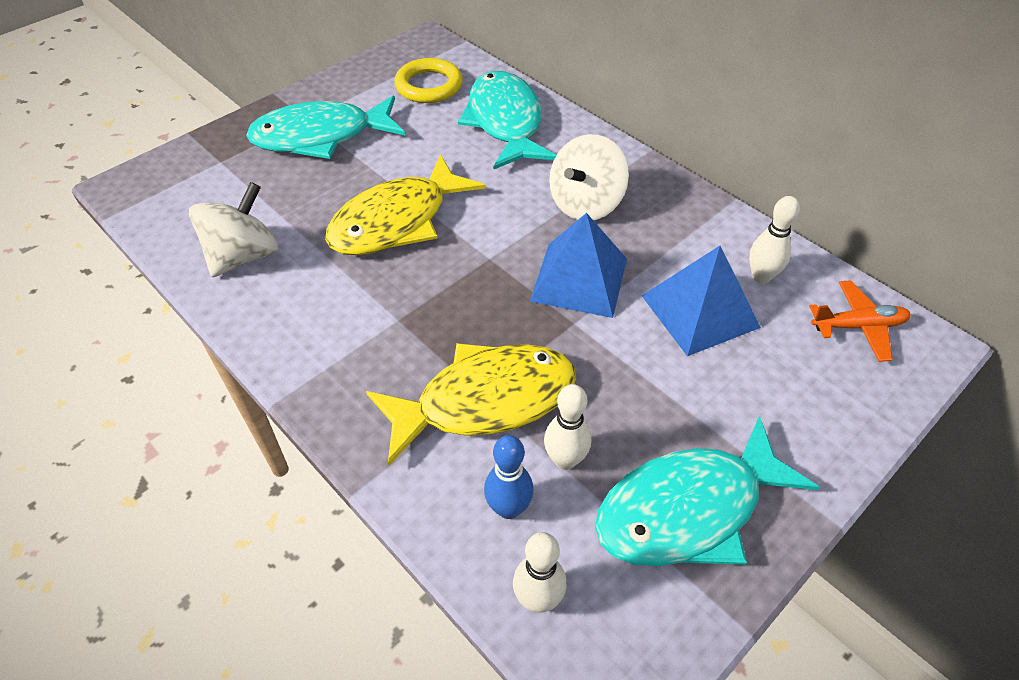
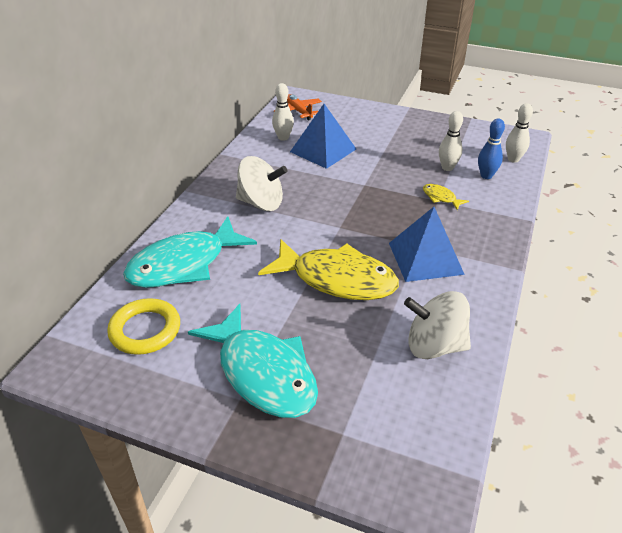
camera: 115 degrees left, 10 degrees down
(485, 401) = (441, 198): yellow fish -> yellow fish, size x0.41
(579, 279) = (331, 190): blue pyramid -> blue pyramid (425, 258)
(689, 509) = (437, 136): turquoise fish -> none

